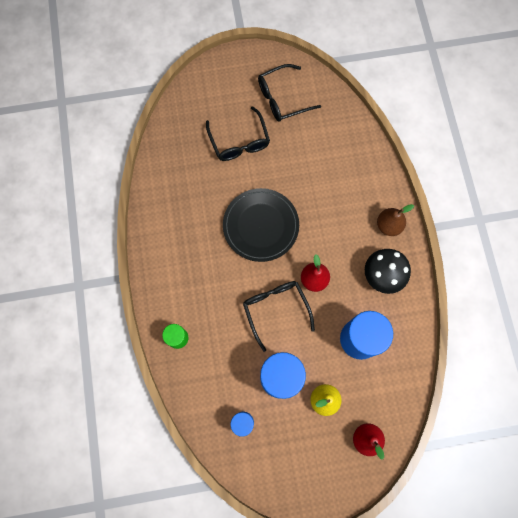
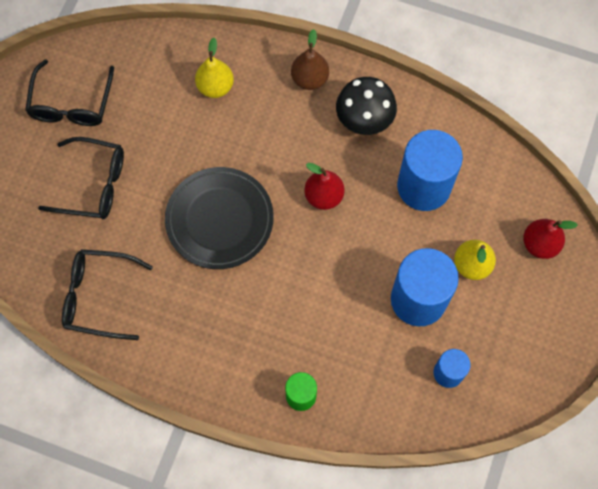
camera: 60 degrees left, 5 degrees down
(275, 309) = (334, 260): black glasses -> black glasses (98, 297)
(346, 172) = (215, 87): none -> yellow pear

